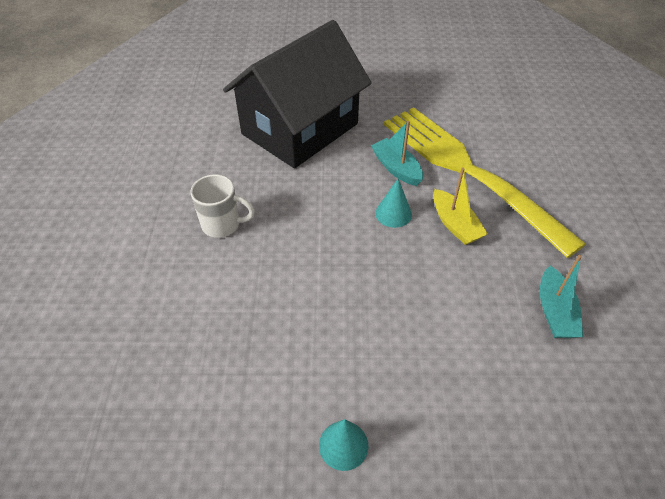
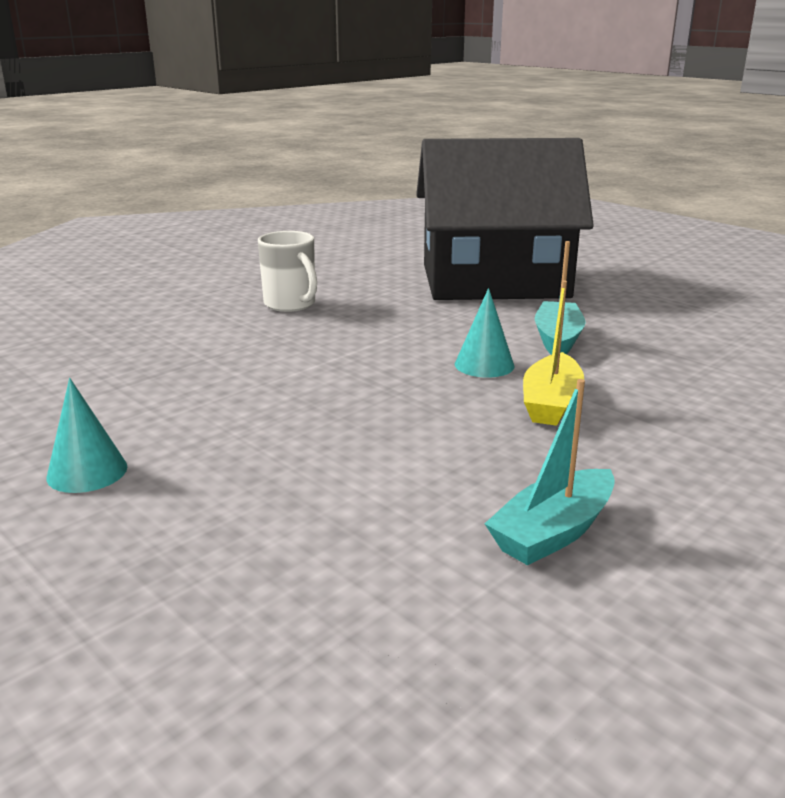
camera: 45 degrees right, 25 degrees down
(469, 171) = (661, 376): yellow fork -> none

